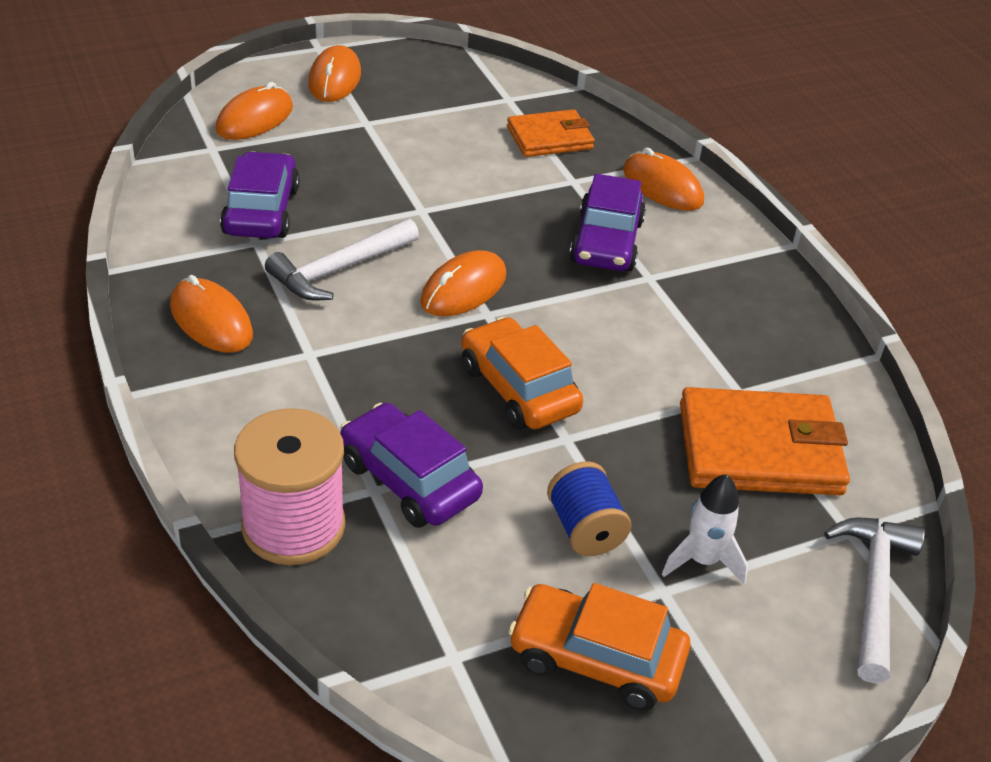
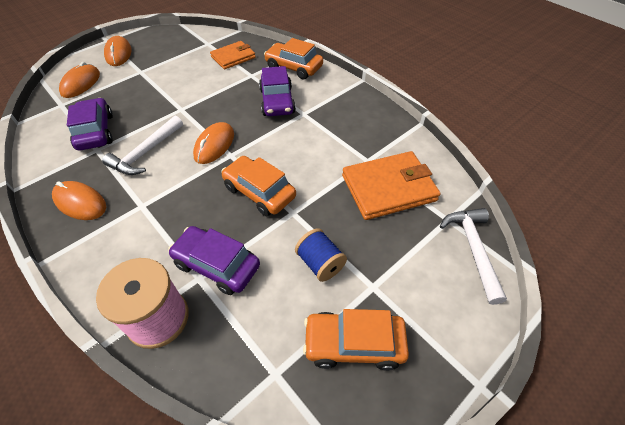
camera: 15 degrees left, 10 degrees up
(662, 186) = (293, 67): orange mouse -> orange car
(702, 560) = (385, 261): white rocket -> none

